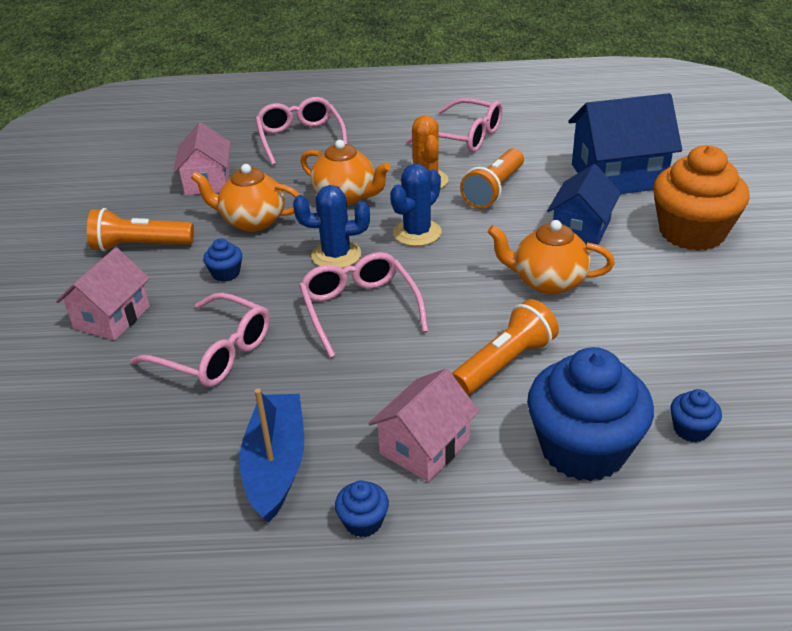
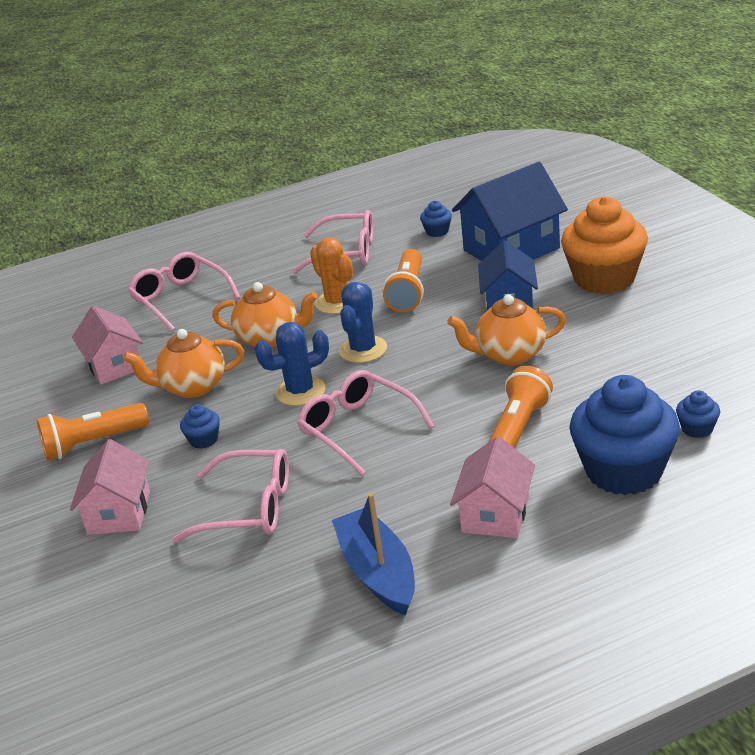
camera: 20 degrees left, 5 degrees down
(363, 522) = (485, 585): blue cupcake -> blue cupcake (437, 231)

